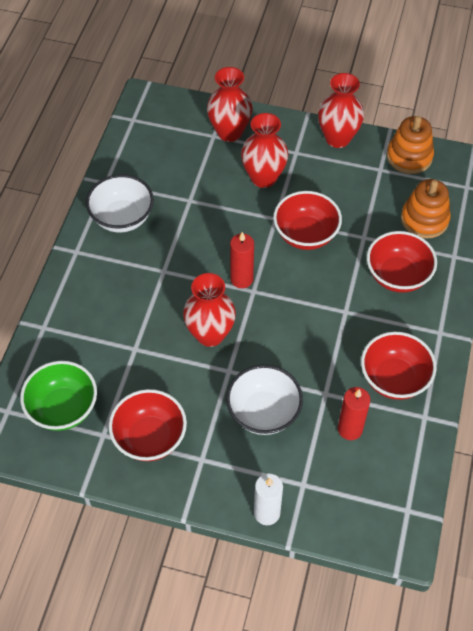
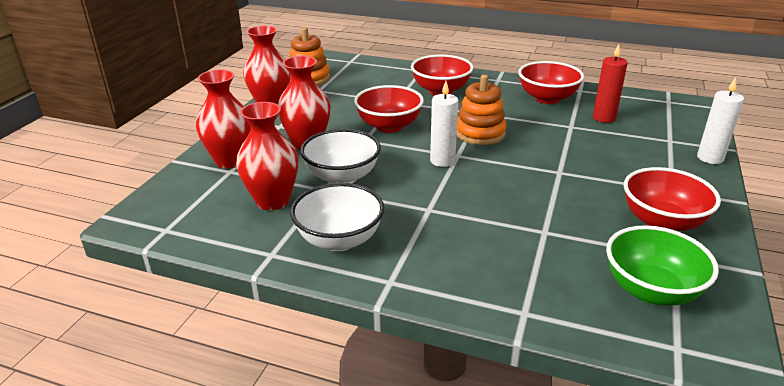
camera: 85 degrees left, 25 degrees down
(210, 334) = (516, 181): red vase -> red vase (273, 201)
(241, 279) = (442, 161): red candle -> white candle
(263, 412) = (602, 155): white bowl -> white bowl (342, 177)
(424, 219) = (381, 77): orange stacking toy -> orange stacking toy (480, 133)

